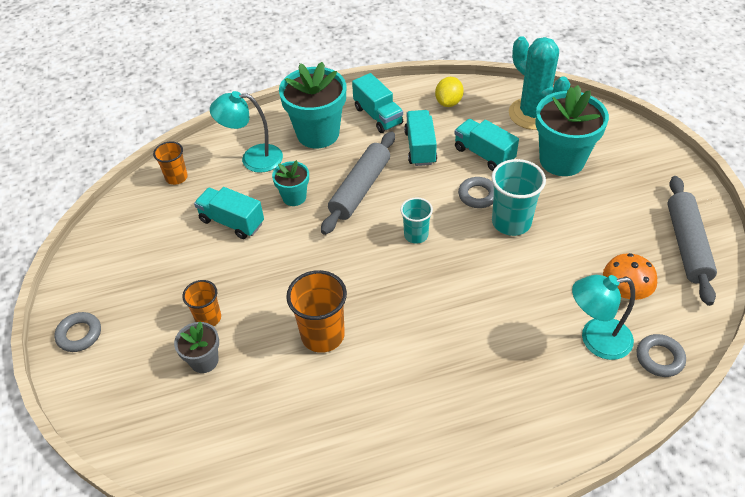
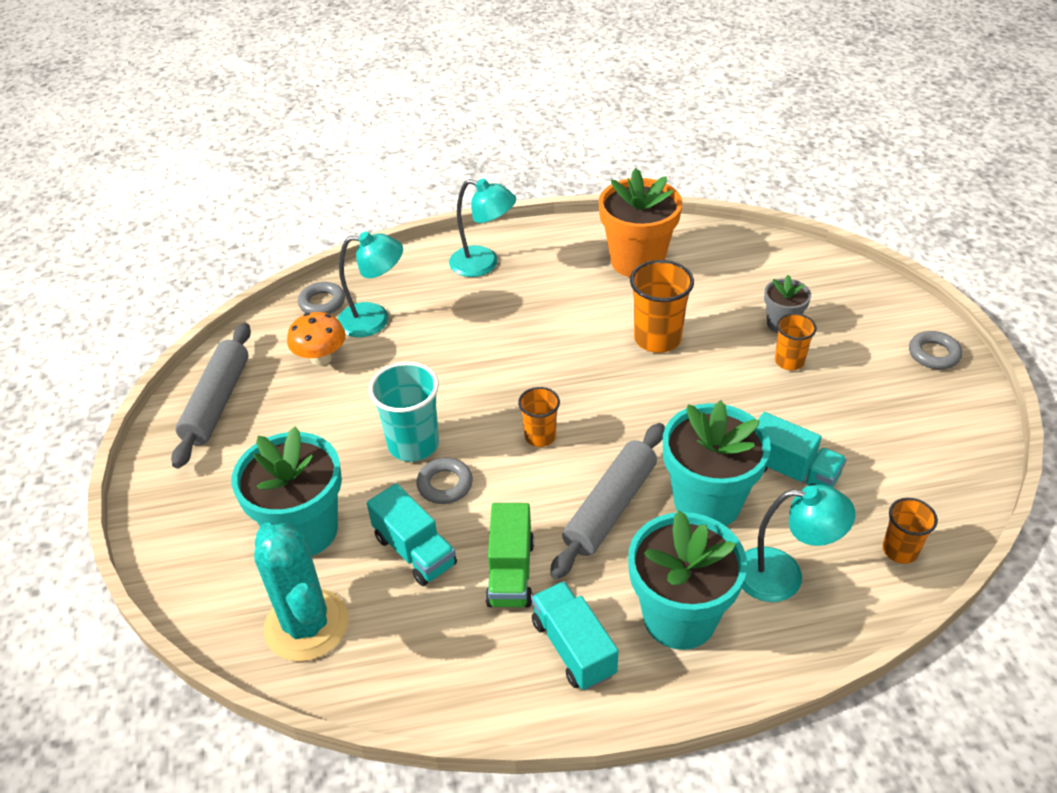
camera: 175 degrees left, 5 degrees down
(294, 197) = (707, 502): turquoise flower pot -> turquoise flower pot, size x1.92
(341, 441) = (637, 261): none -> orange flower pot
(416, 235) = (540, 436): turquoise cup -> orange cup
(420, 148) = (511, 572): turquoise truck -> green truck
(448, 102) = (442, 667): yellow lemon -> none
(510, 426) = (483, 264): none -> turquoise lamp

